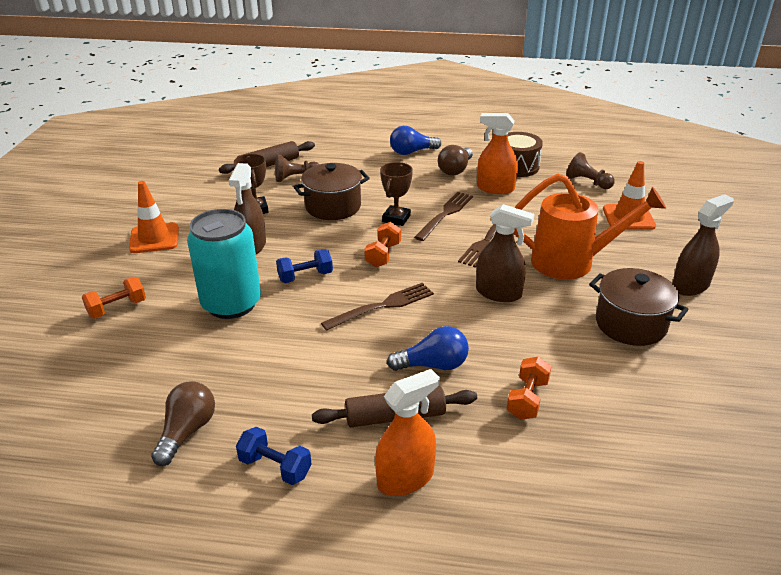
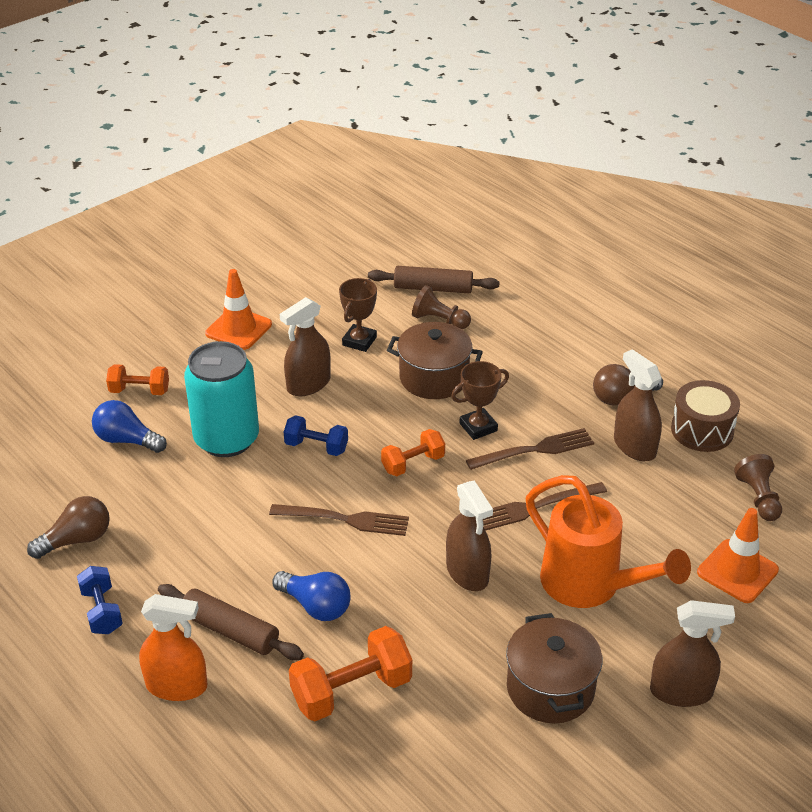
camera: 40 degrees right, 5 degrees up
(411, 152) = (604, 346): blue light bulb -> blue light bulb (127, 440)
(495, 188) = (634, 446): orange spray bottle -> brown spray bottle
(527, 399) = (351, 691): orange dumbbell -> orange dumbbell, size x1.59

